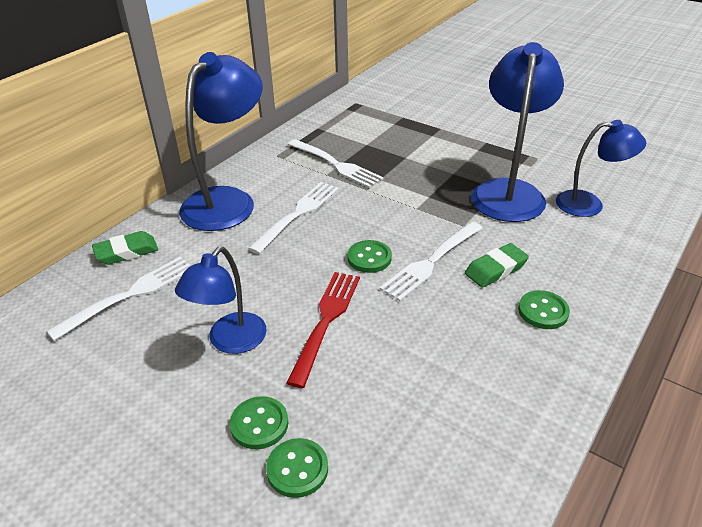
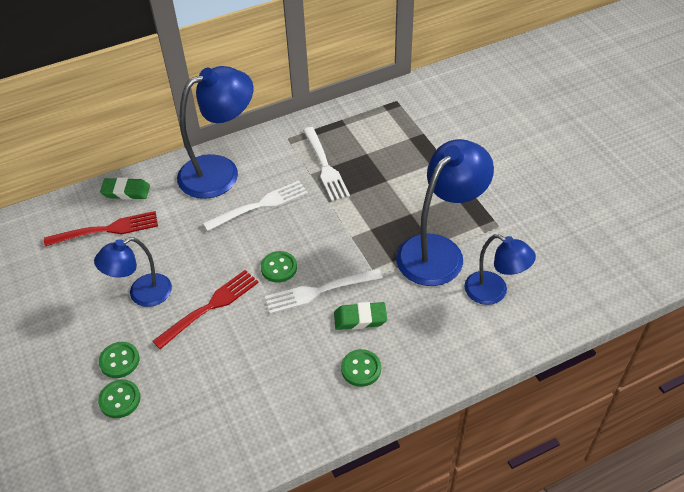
camera: 30 degrees right, 10 degrees up
(130, 295) = (107, 230): white fork -> red fork

